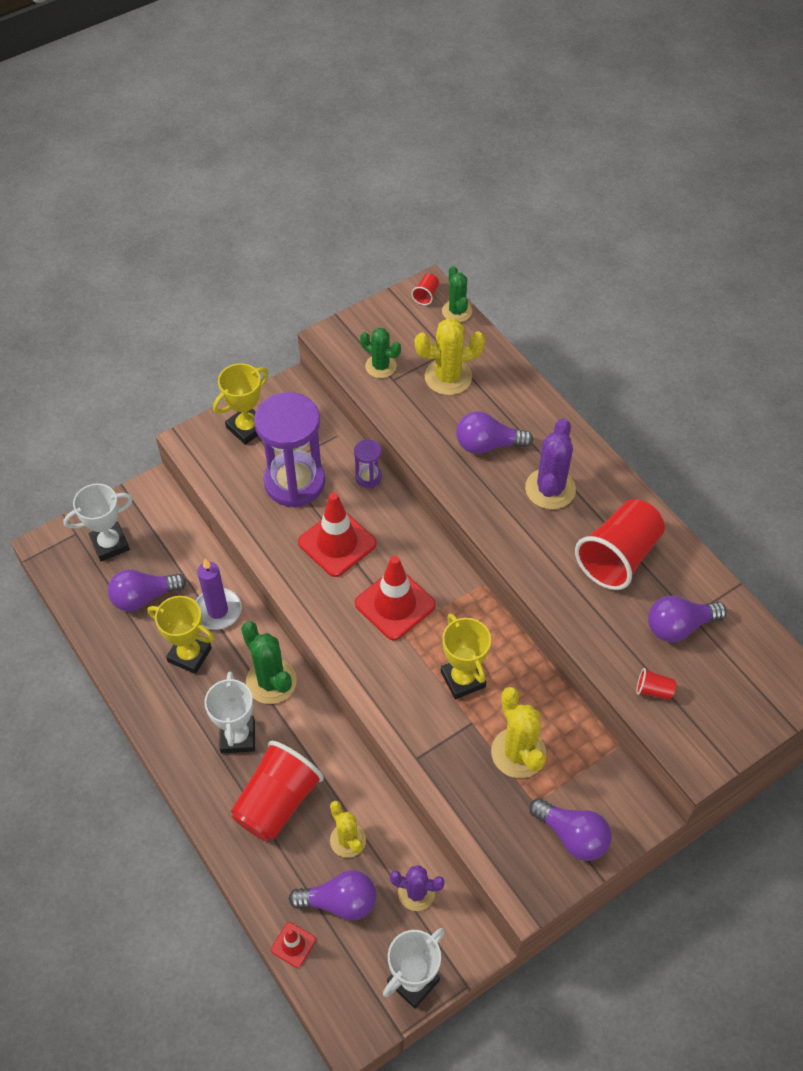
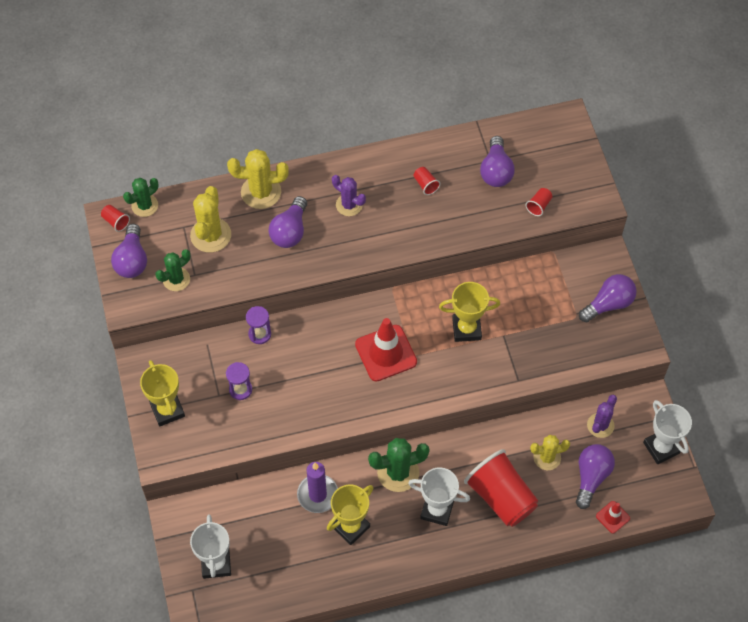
camera: 70 degrees left, 5 degrees up
(144, 597) = (281, 549): purple light bulb -> purple light bulb (132, 260)
(294, 482) = (240, 389): purple hourglass -> purple hourglass, size x0.44
(337, 543) = (313, 376): red traffic cone -> none
(456, 311) = (145, 205): green cactus -> green cactus turned 45 degrees counterclockwise
(518, 753) = (537, 314): yellow cactus -> yellow cactus (261, 192)
(550, 489) = (349, 205): purple cactus -> purple cactus, size x0.66
(618, 557) = (425, 185): red cup -> red cup, size x0.40

